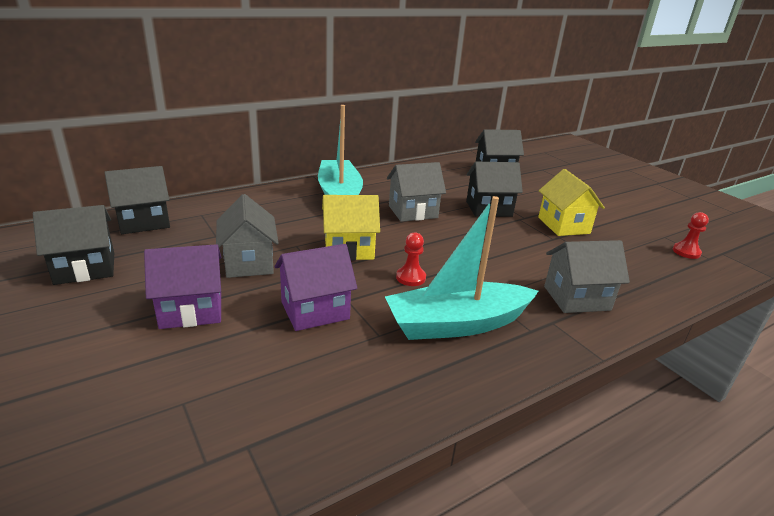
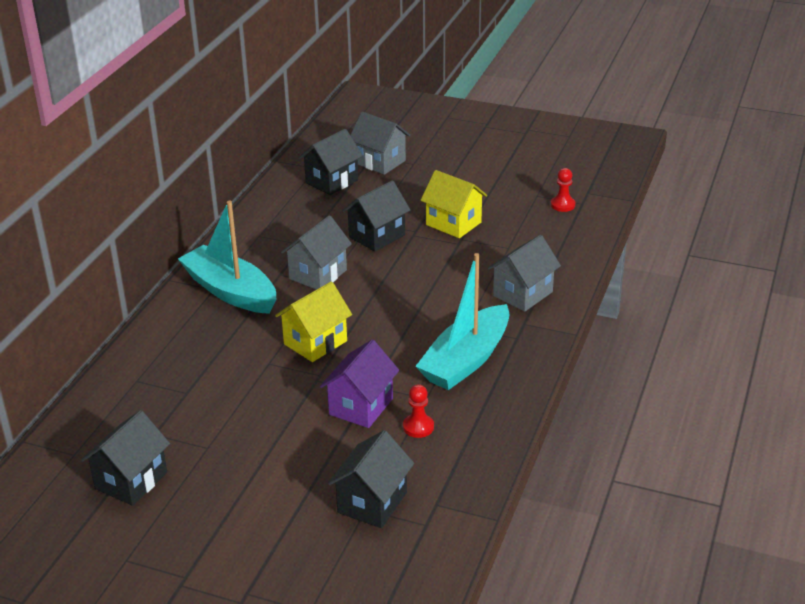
camera: 35 degrees left, 5 degrees up
(144, 222) = (98, 417): black house -> black house (372, 502)
(191, 310) = (274, 458): purple house -> none
(249, 263) = (255, 399): grey house -> grey house (380, 162)
(410, 277) = (393, 341): red pawn -> red pawn (418, 427)

